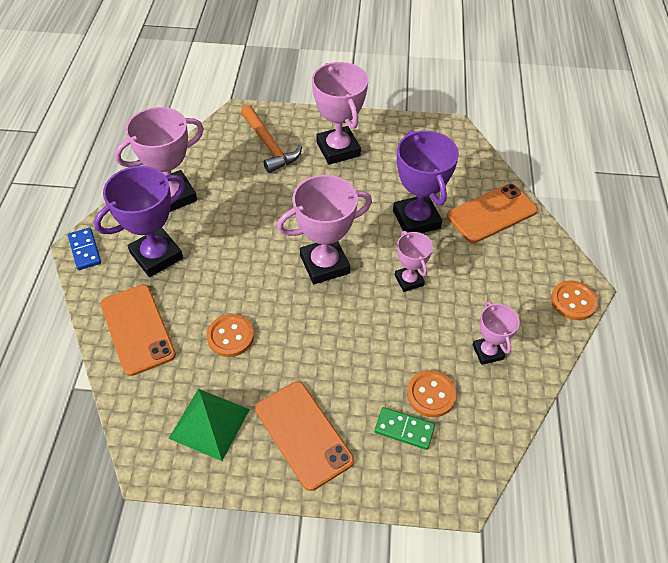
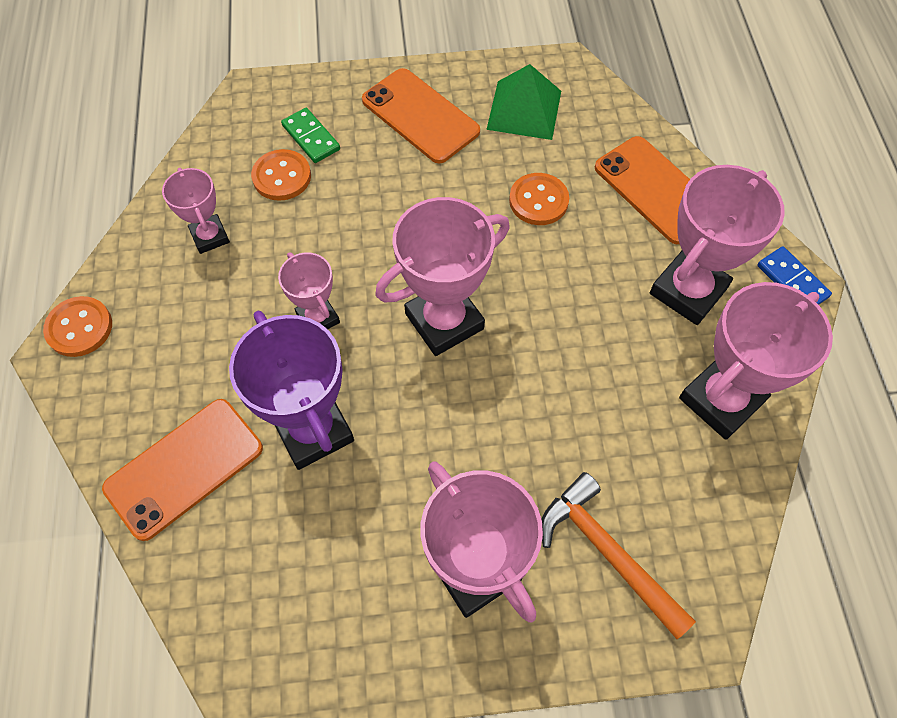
camera: 170 degrees right, 10 degrees up
(156, 256) = (688, 291): purple trophy -> pink trophy
(404, 429) = (311, 137): green domino -> green domino turned 45 degrees clockwise

